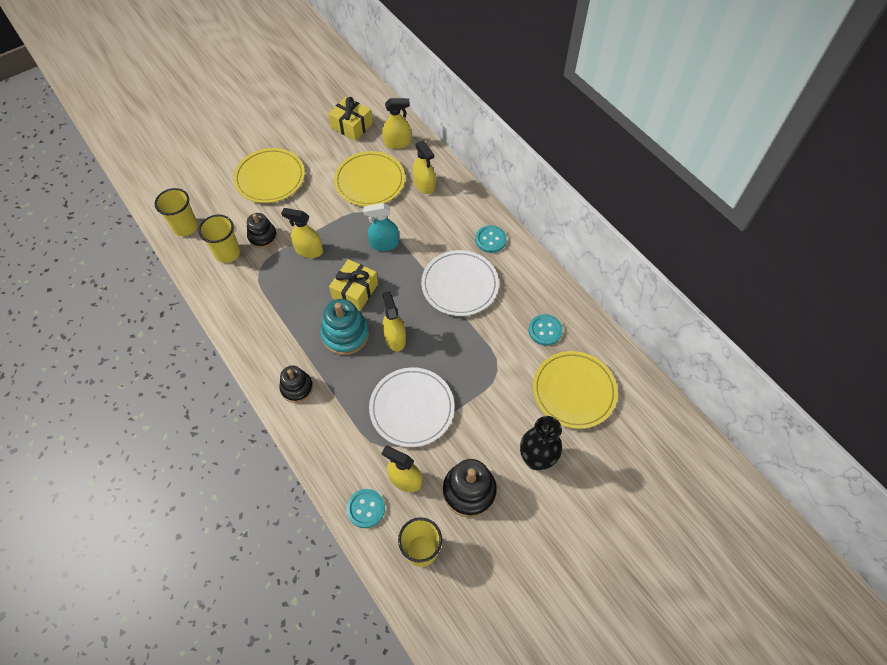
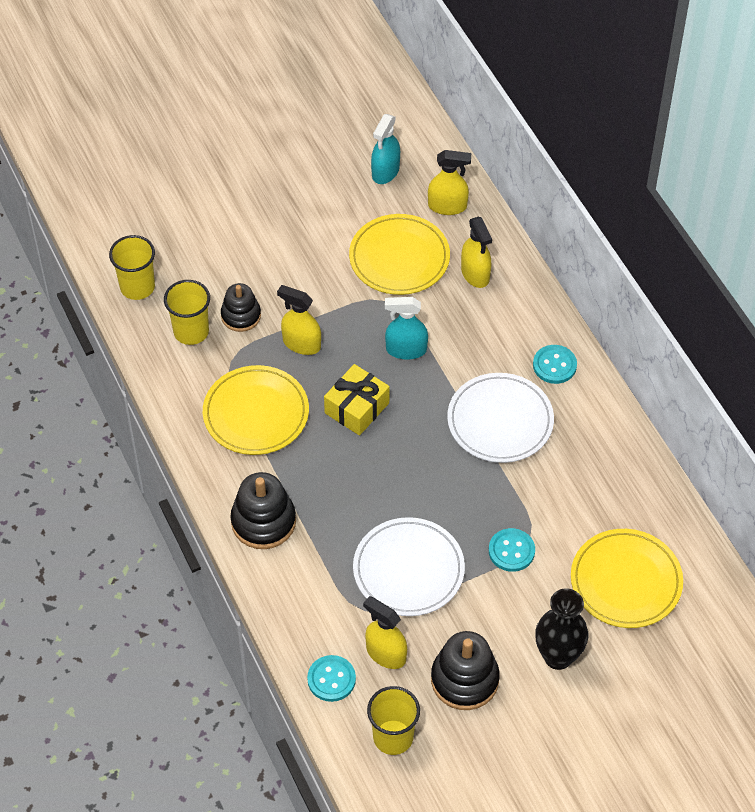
camera: 10 degrees right, 5 degrees down
(270, 178) = (260, 233): yellow plate -> yellow plate (256, 413)
(297, 388) = (263, 521): black stacking toy -> black stacking toy, size x1.52
(345, 334) = (335, 463): turquoise stacking toy -> none
(351, 126) = (385, 171): yellow gift -> turquoise spray bottle
(395, 338) = (400, 478): yellow spray bottle -> none
(545, 330) = (604, 498): turquoise button -> turquoise button (511, 551)

